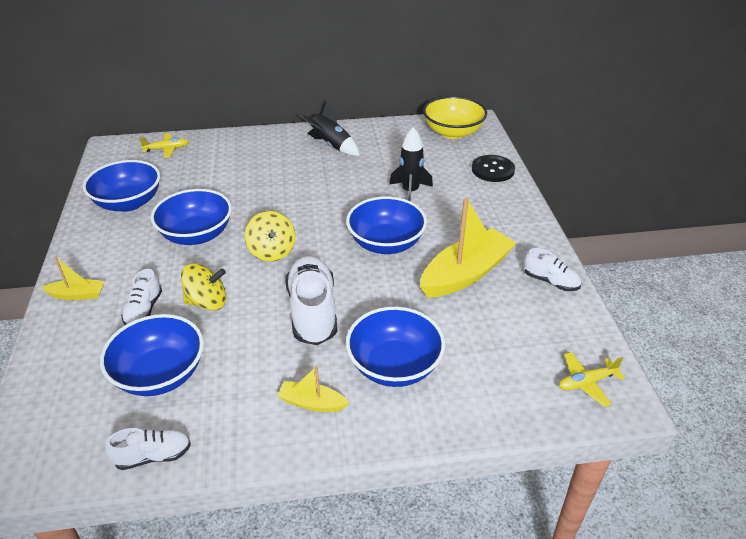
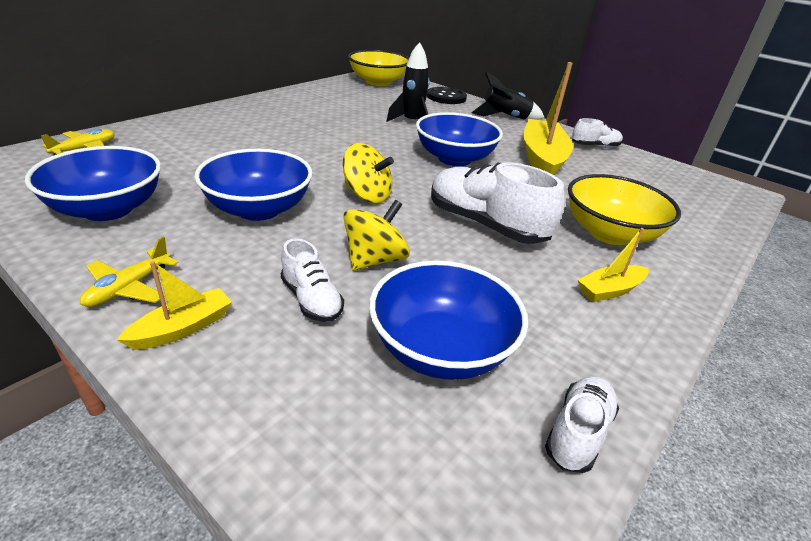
camera: 45 degrees left, 5 degrees down
(331, 145) = (287, 108): black rocket -> black rocket (505, 117)
(394, 366) = (609, 233): blue bowl -> yellow bowl
(586, 382) = (712, 191): yellow plane -> yellow plane (129, 288)

